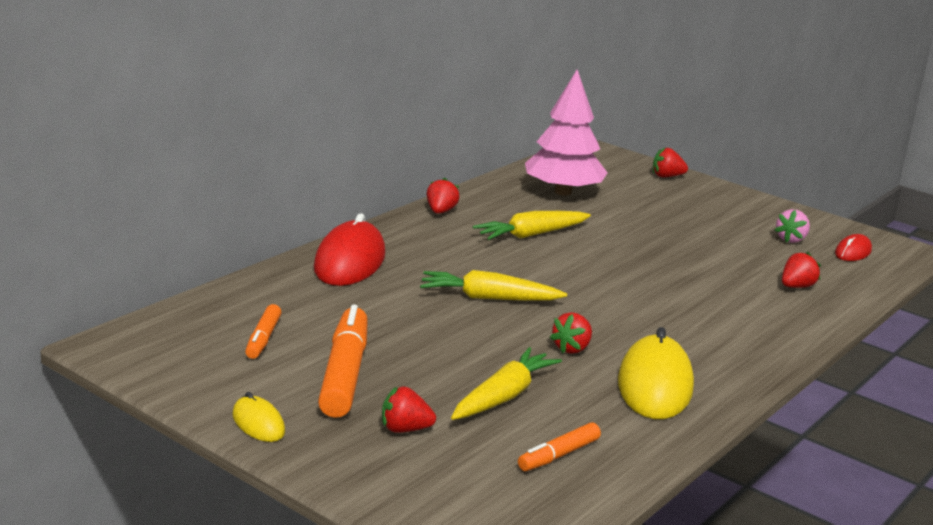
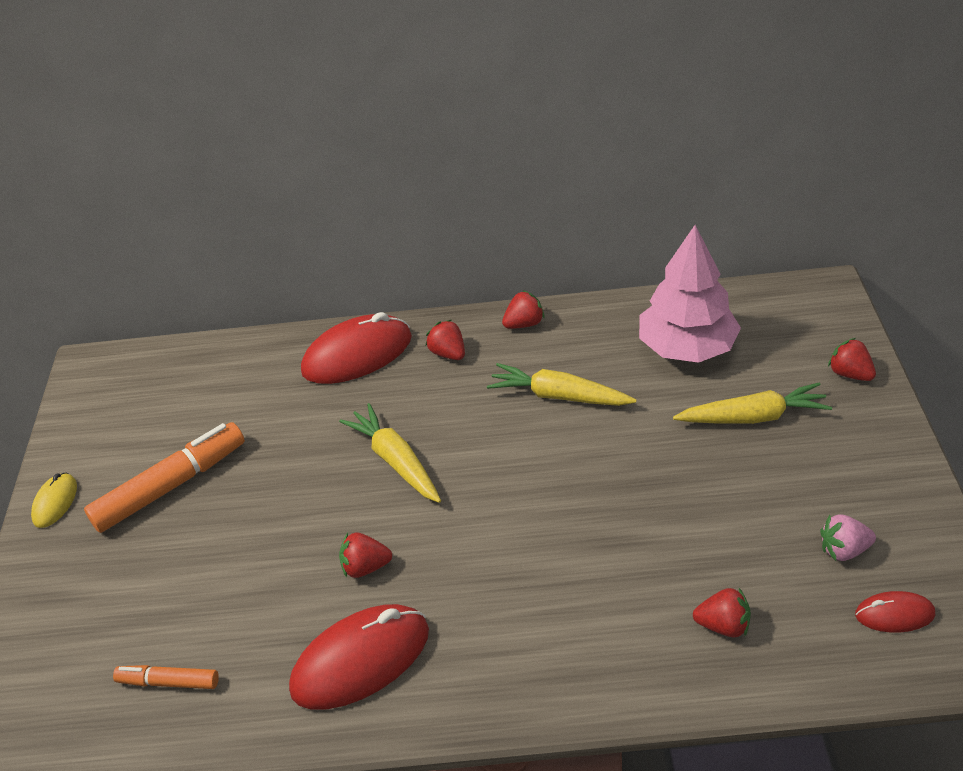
camera: 55 degrees right, 20 degrees up
(263, 339) = (178, 413): orange marker -> none
(405, 429) = (121, 573): red strawberry -> red strawberry (448, 353)
(503, 397) = (231, 587): yellow carrot -> yellow carrot (752, 417)
(655, 385) = (361, 660): yellow mouse -> red mouse

